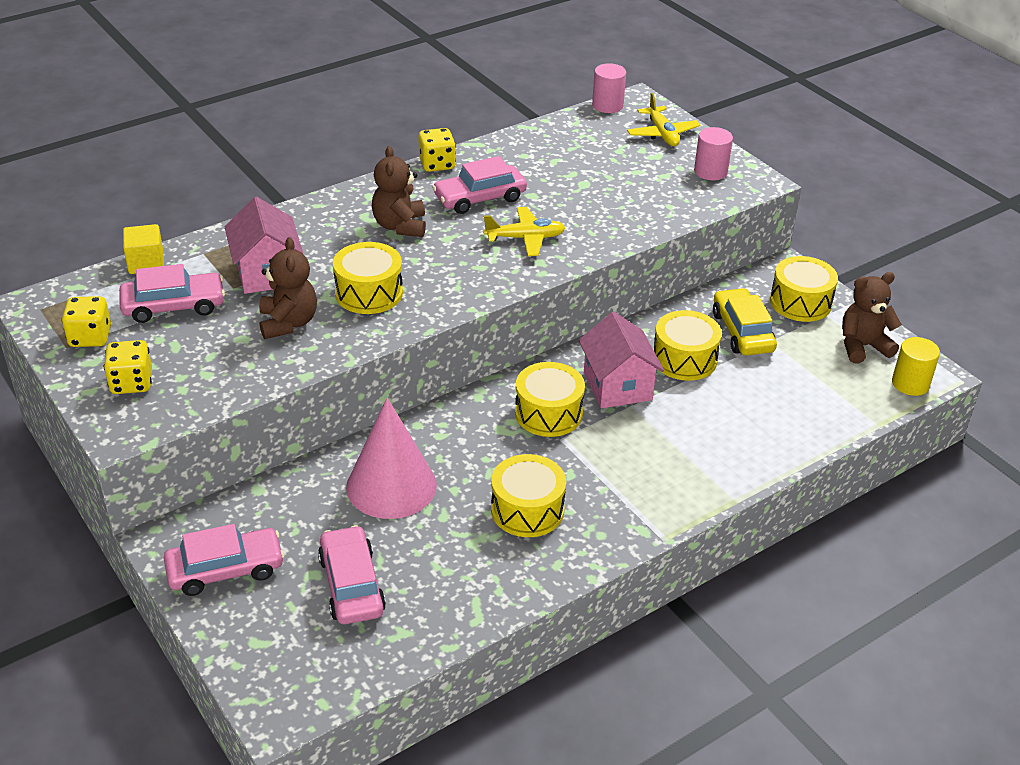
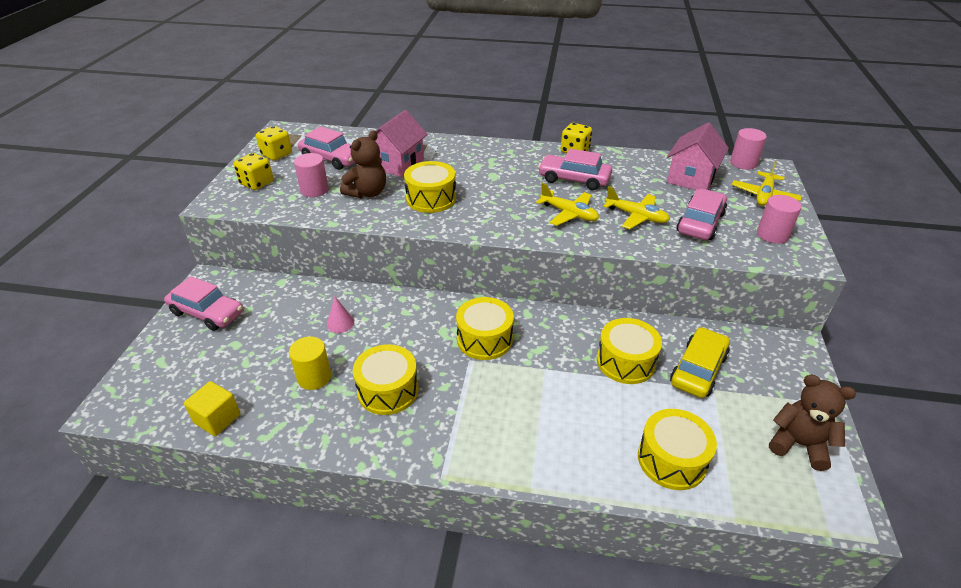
camera: 45 degrees right, 0 degrees up
(146, 263) = (353, 134): yellow cube -> yellow cube (217, 419)
(220, 352) = (314, 190): none -> pink cylinder
(352, 585) = (241, 364): pink car -> pink car (700, 222)
(391, 486) = (340, 323): pink cone -> pink cone, size x0.41
(400, 226) = (503, 173): brown teddy bear -> none
(586, 210) = (636, 216): none -> yellow plane
(617, 386) = (553, 350): pink house -> pink house (691, 178)
(800, 302) = (778, 376): yellow drum -> yellow drum (671, 460)
(910, 384) = (812, 506): yellow cylinder -> yellow cylinder (314, 377)

